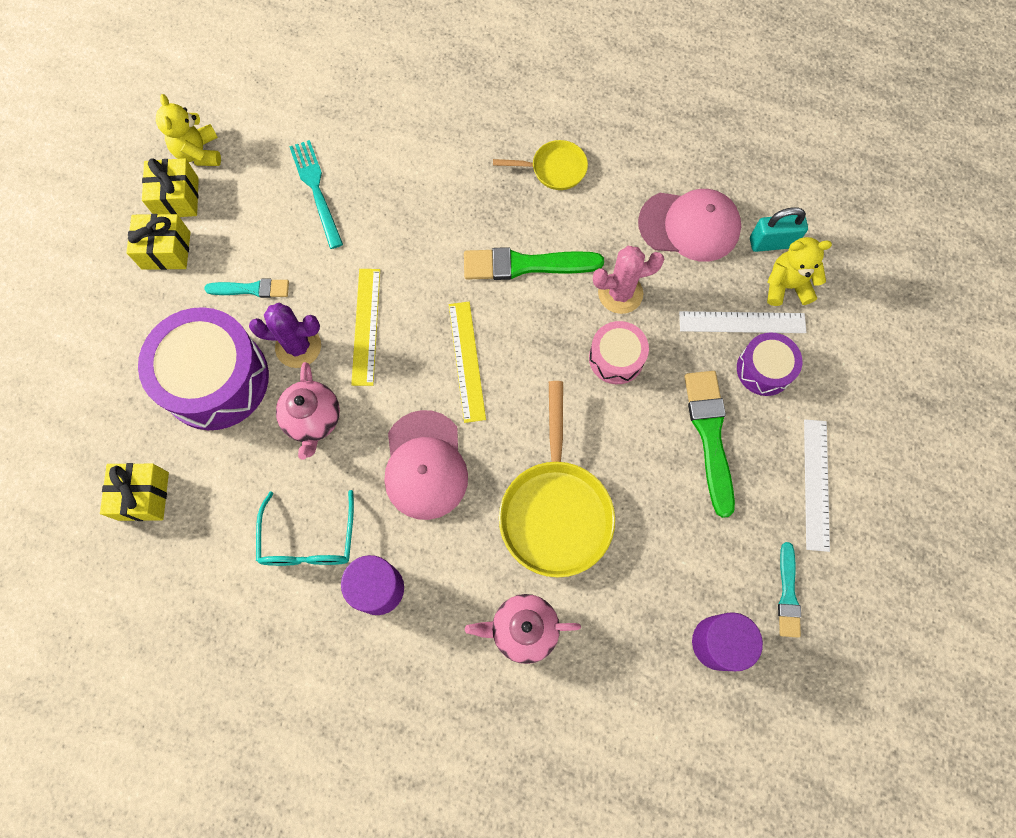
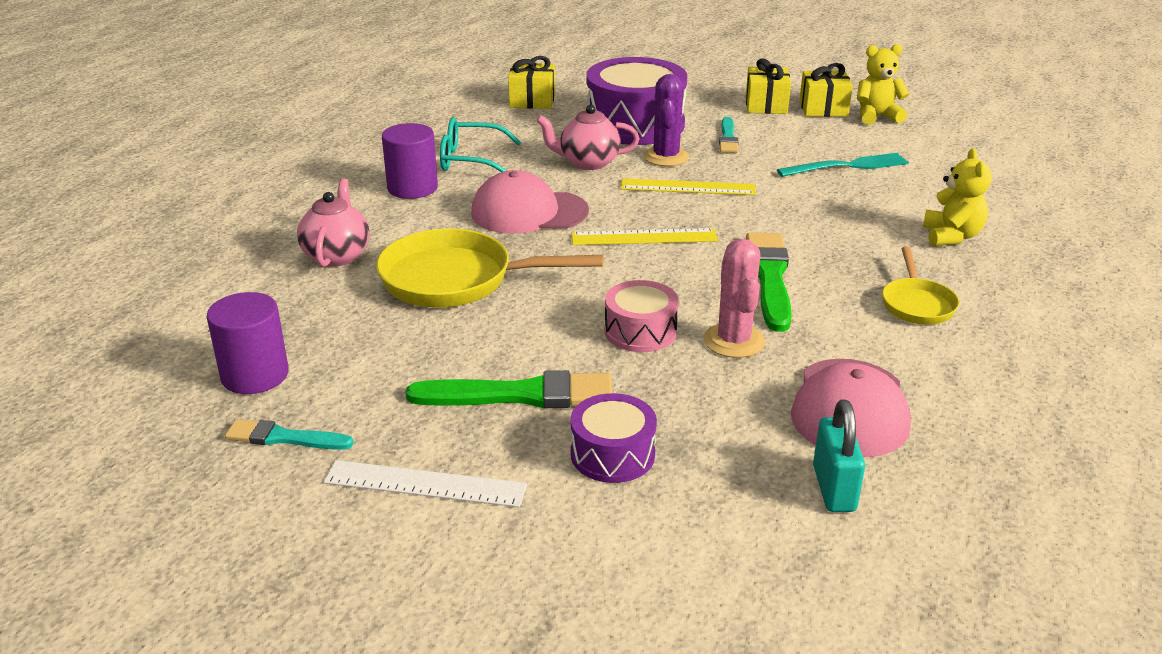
camera: 95 degrees right, 40 degrees down
(742, 322) = (690, 441): white ruler -> none
(786, 286) = (755, 495): yellow teddy bear -> yellow teddy bear (951, 236)

